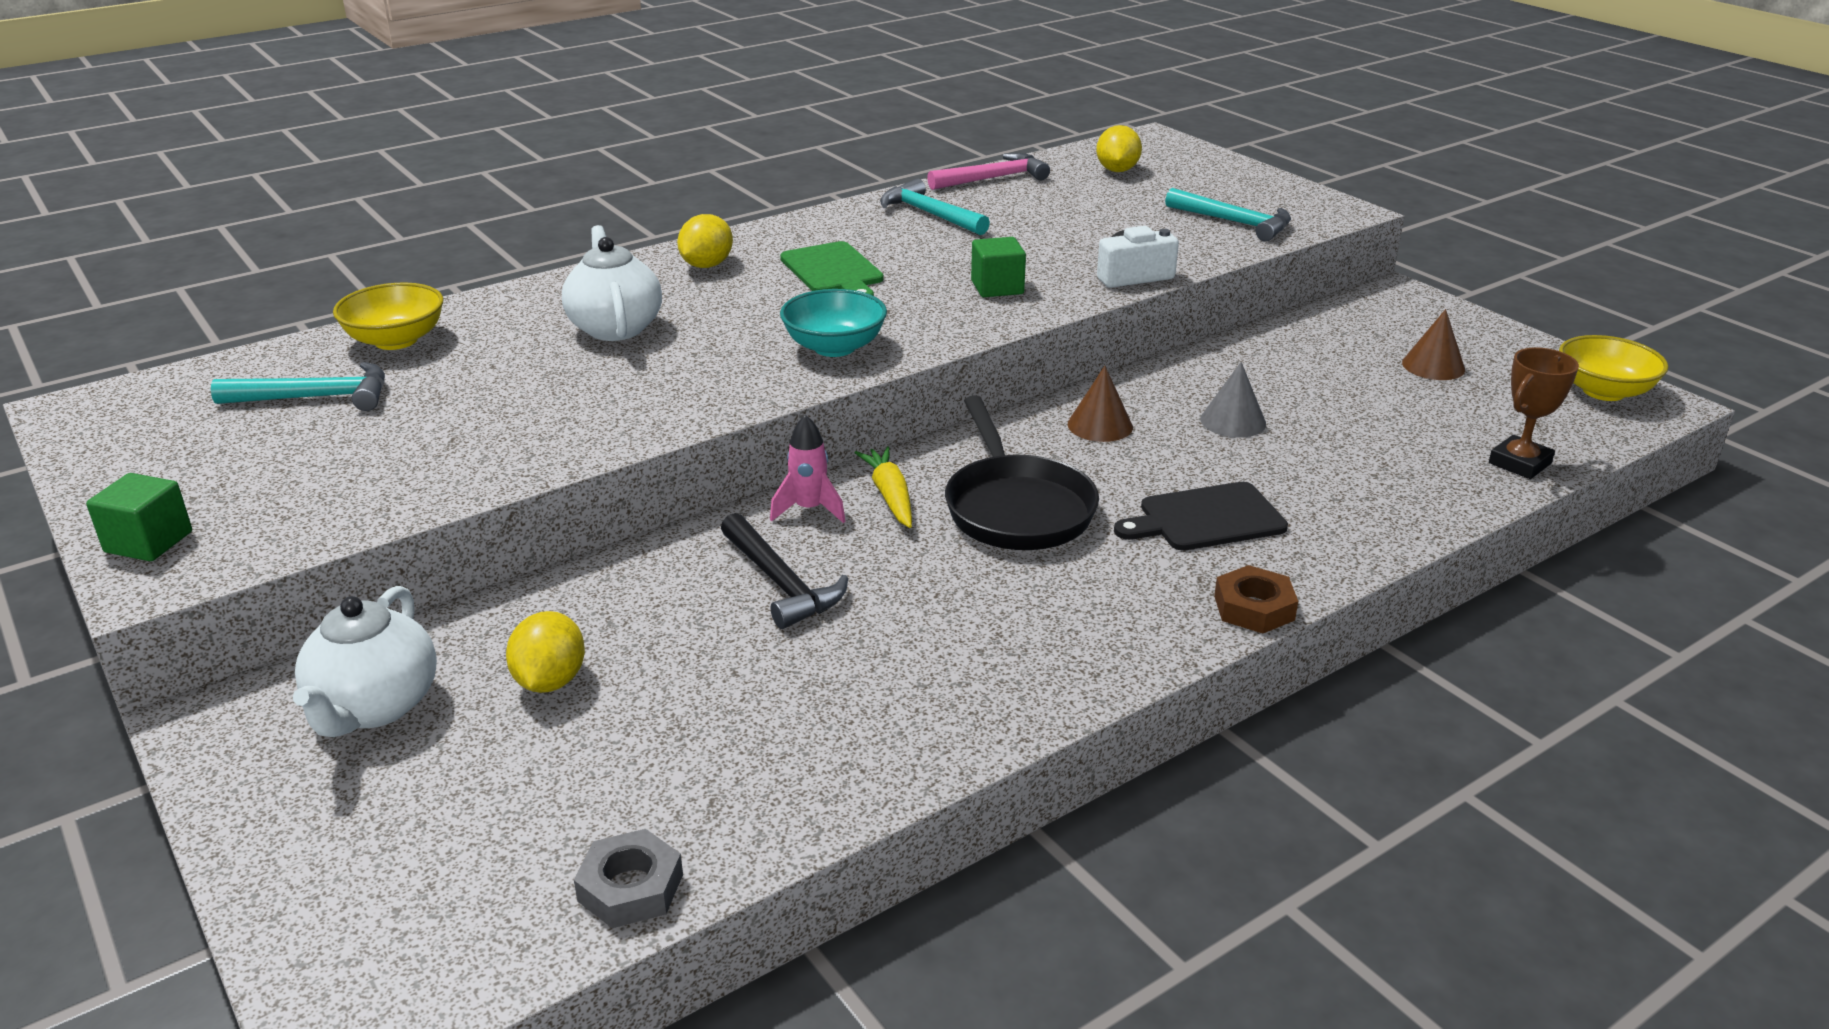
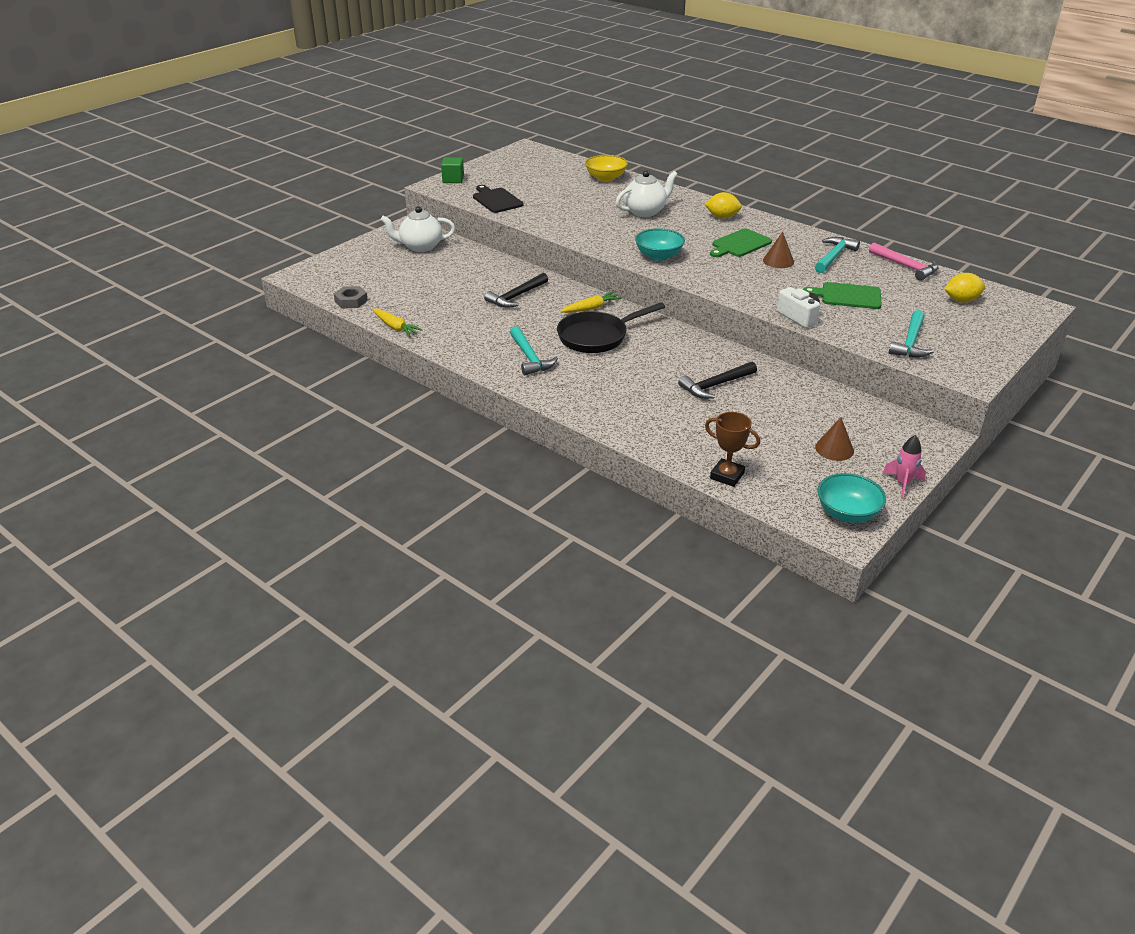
camera: 75 degrees right, 5 degrees up
(316, 398) = (554, 177): turquoise hammer -> turquoise hammer (529, 357)
(550, 681) = (442, 269): yellow lemon -> none
(809, 510) = (571, 293): pink rocket -> pink rocket (902, 484)
(842, 805) = (395, 327): none -> yellow carrot
(997, 287) = (754, 284): green cube -> none
(1073, 231) = (847, 296): none -> green cutting board
(1100, 425) = (686, 350): brown cone -> brown cone (778, 261)
(1206, 519) = (613, 383): black cutting board -> black cutting board (496, 200)
(1233, 421) = (715, 385): grey cone -> black hammer
(1254, 608) = (545, 398): brown nut -> none
(1603, 391) = (847, 513): yellow bowl -> turquoise bowl

